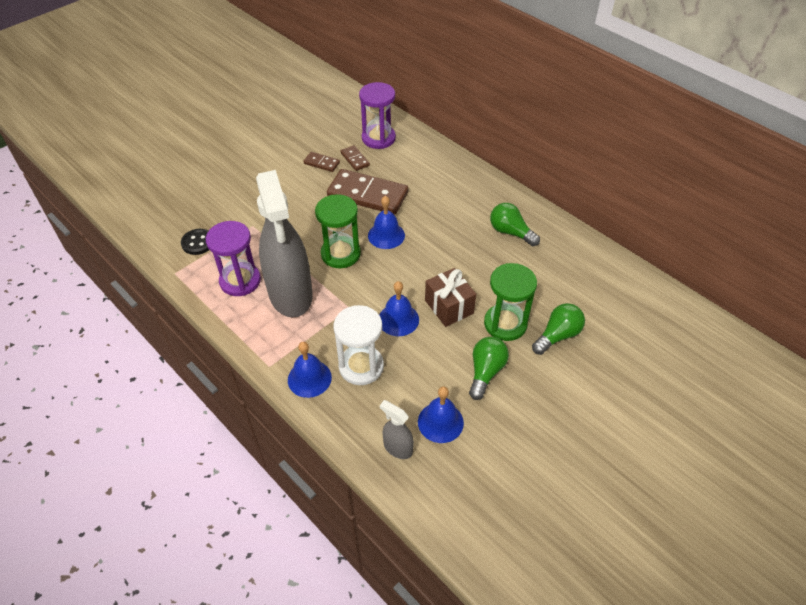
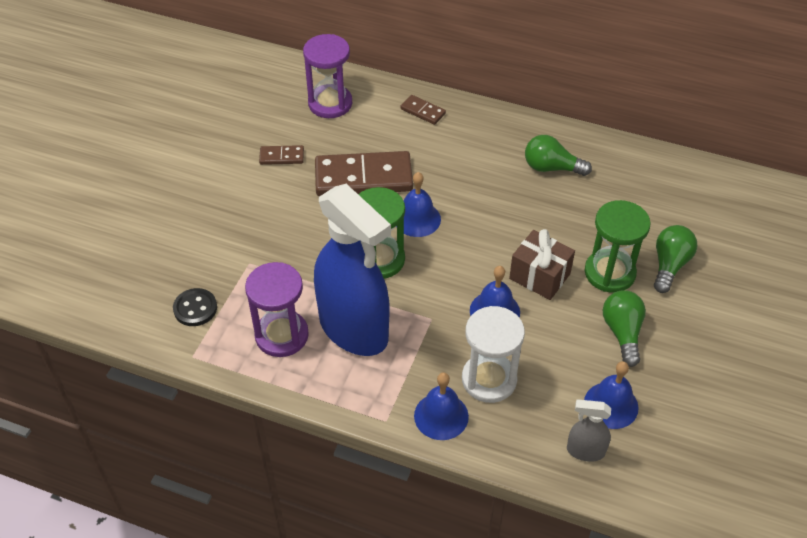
camera: 25 degrees left, 0 degrees up
(291, 295) = (354, 329): grey spray bottle -> blue spray bottle
(355, 159) = (319, 139): brown domino -> brown domino (422, 111)

